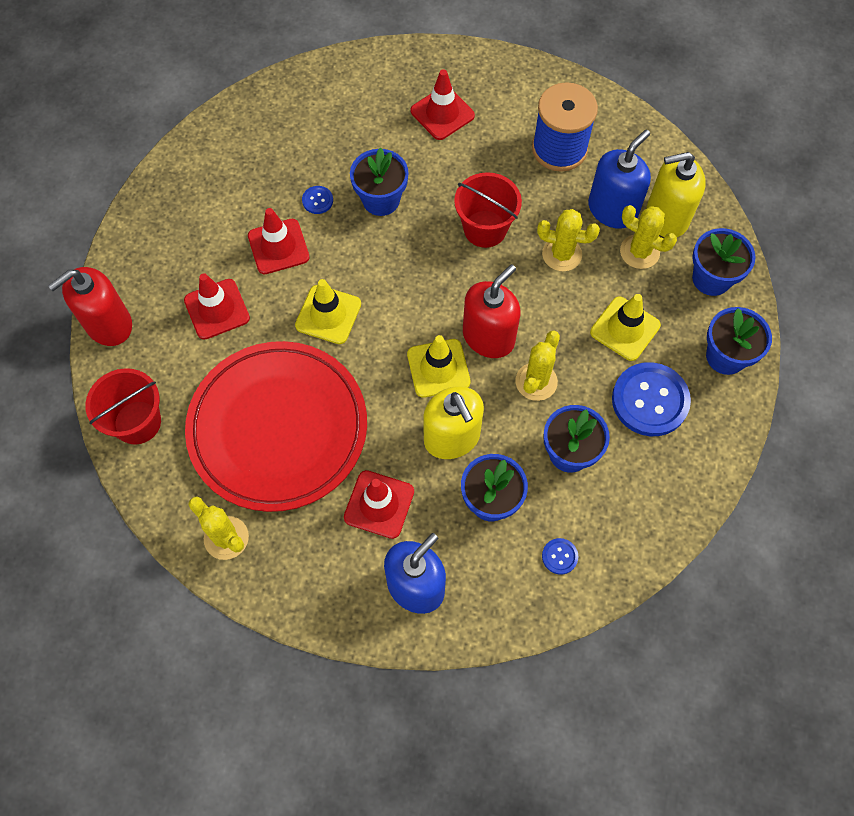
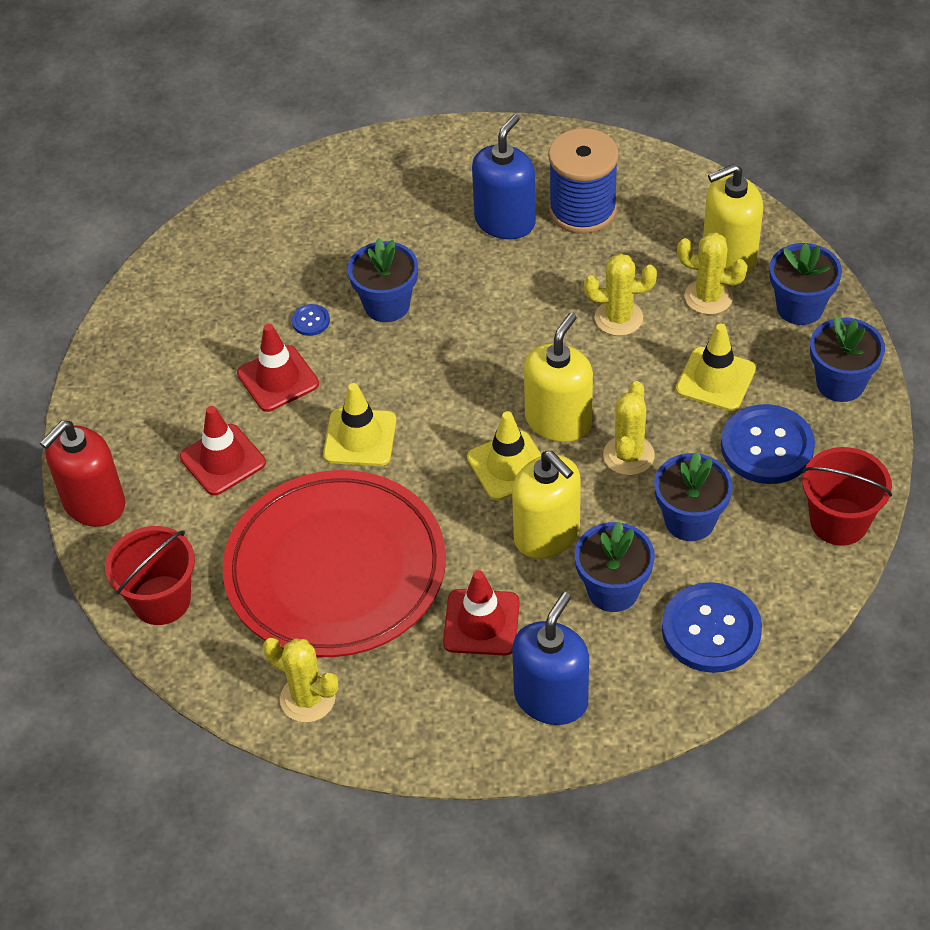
camera: 10 degrees left, 15 degrees down
(442, 113) = (433, 200): red traffic cone -> none
(485, 229) = (520, 310): red bucket -> red bucket (839, 521)
(488, 337) = (558, 421): red soap dispenser -> yellow soap dispenser
(559, 556) = (711, 630): blue button -> blue button, size x2.26
(612, 209) = (664, 260): blue soap dispenser -> blue soap dispenser (505, 221)

